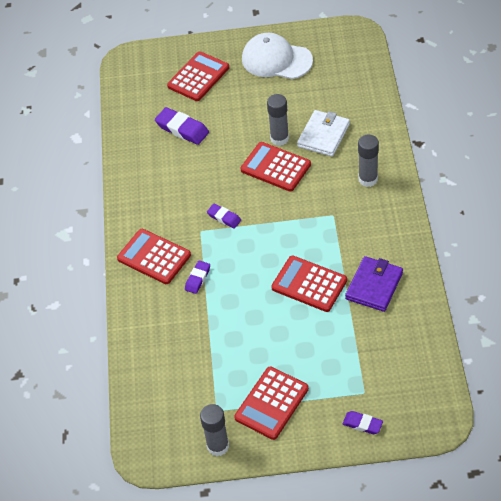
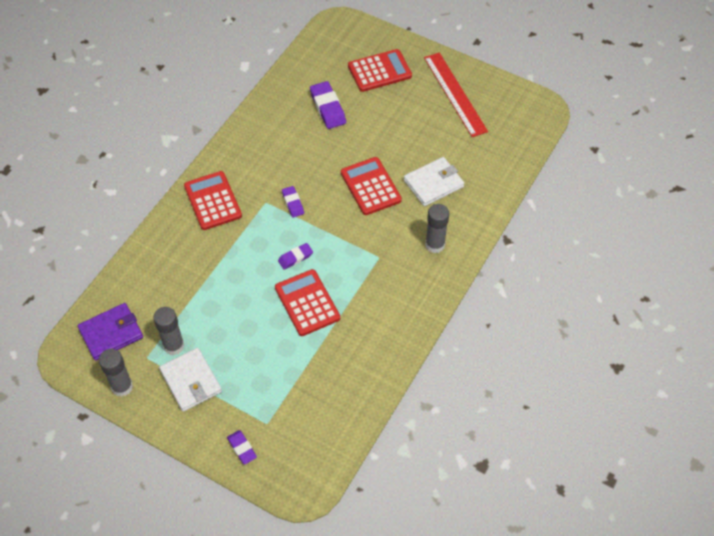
camera: 30 degrees right, 5 degrees up
(197, 279) = (228, 240): purple eraser -> purple eraser (295, 257)
(272, 403) = (191, 381): red calculator -> white wallet
(276, 60) = (455, 94): white cap -> red ruler
(279, 139) = (396, 164): grey glue stick -> grey glue stick (174, 346)
(374, 286) = (356, 339): purple wallet -> purple wallet (111, 333)

